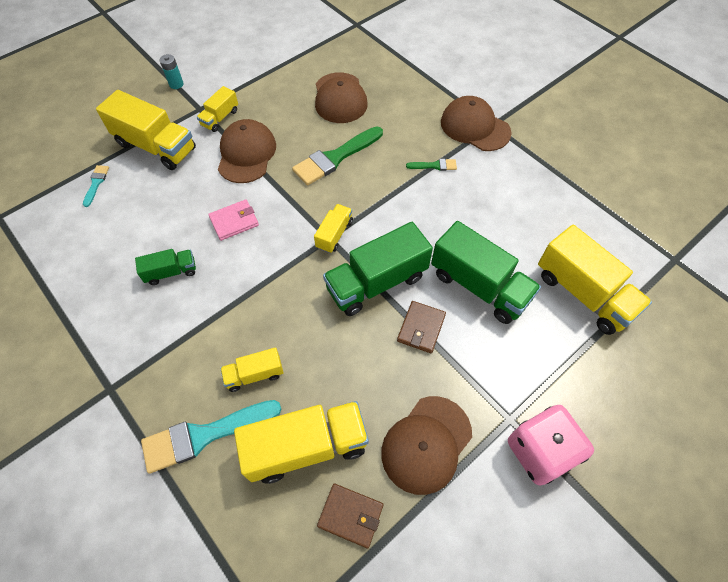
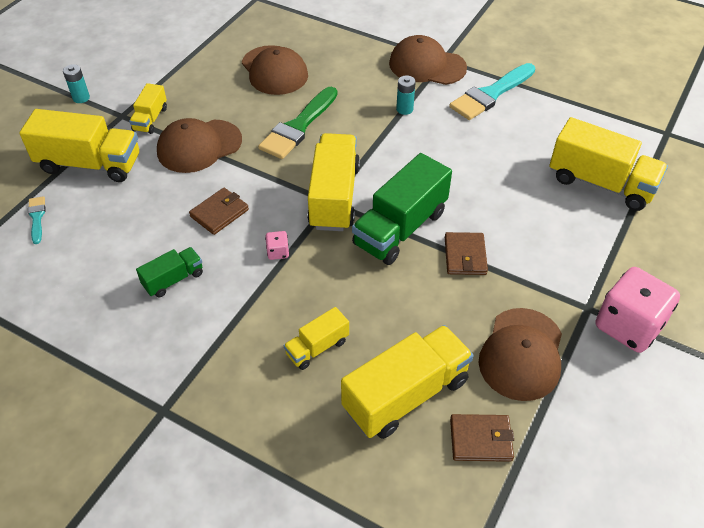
camera: 20 degrees left, 10 degrees down
(204, 435) = (293, 419): turquoise brush -> turquoise brush (490, 94)
(234, 221) = (219, 213): pink wallet -> brown wallet
(246, 154) = (199, 146): brown cap -> brown cap turned 105 degrees counterclockwise
(264, 273) = (278, 252): none -> pink dice
(334, 234) = (334, 197): yellow truck -> yellow truck, size x1.92
(434, 165) = (404, 109): green brush -> turquoise battery
(479, 286) = (502, 203): green truck -> none

